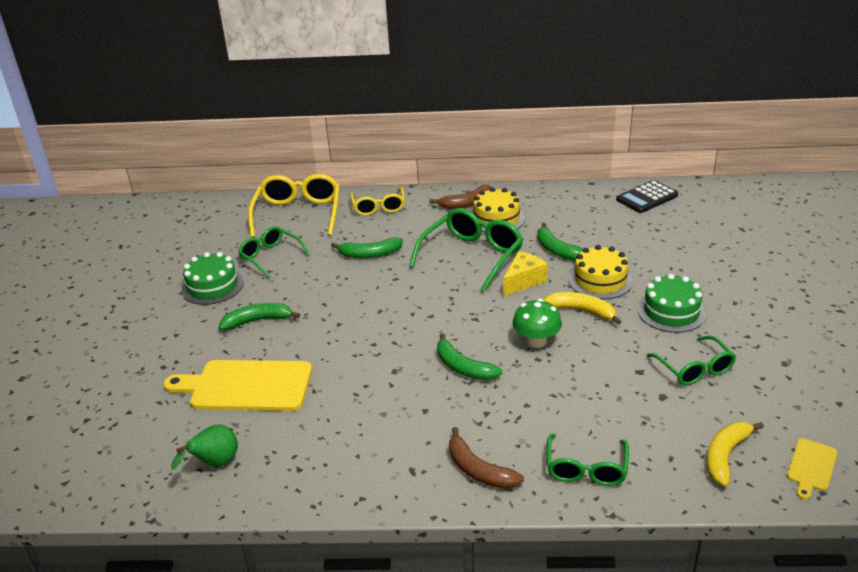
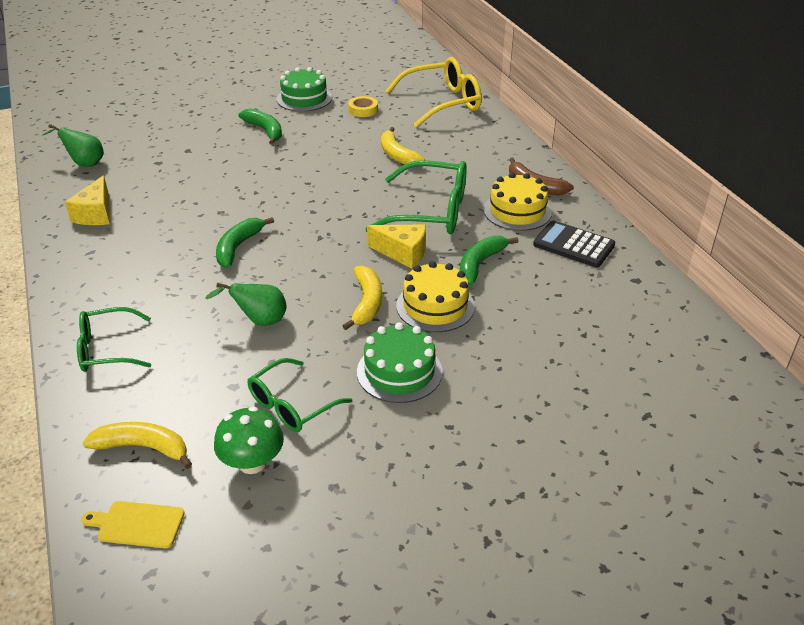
camera: 65 degrees right, 5 degrees up
(246, 386) = (178, 150): yellow cutting board -> none
(271, 257) = (363, 110): green glasses -> yellow tape
(338, 461) = (96, 214): none -> yellow cheese
(370, 254) = (397, 155): green banana -> yellow banana
(378, 207) = (486, 138): yellow glasses -> none
(478, 470) = (95, 286): brown banana -> none
(536, 341) = (298, 282): green mushroom -> green mushroom (252, 462)
(582, 370) = (259, 321): none -> green pear
(647, 198) = (660, 314): black calculator -> black calculator (573, 245)

